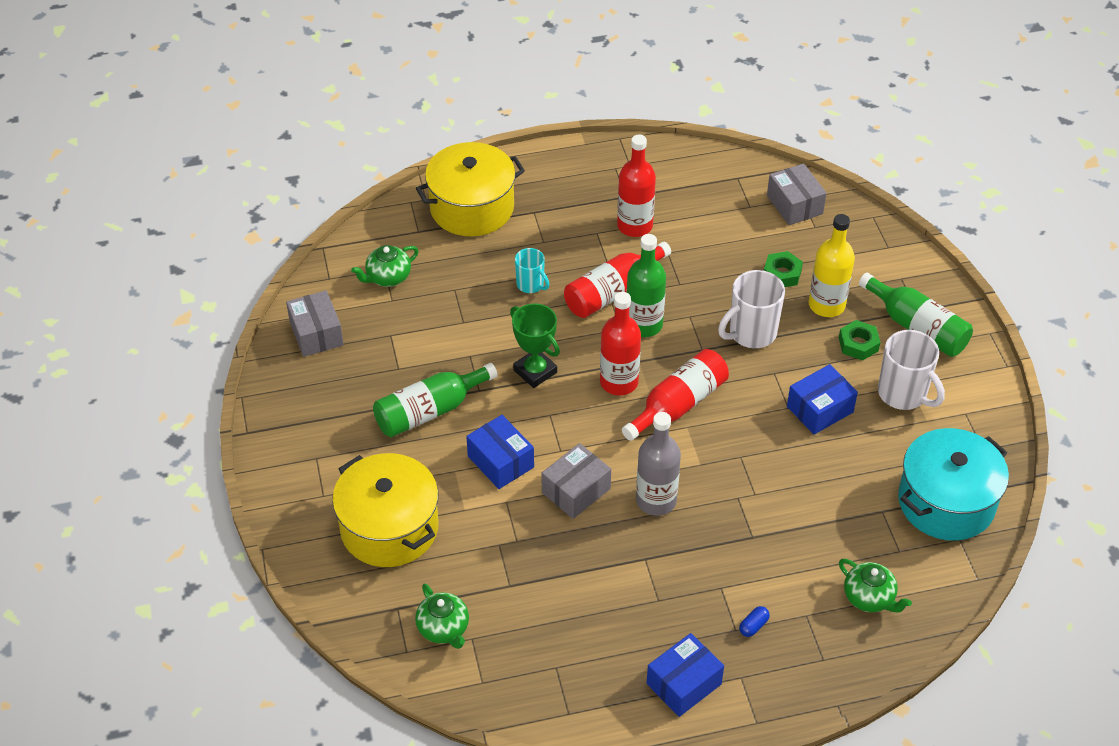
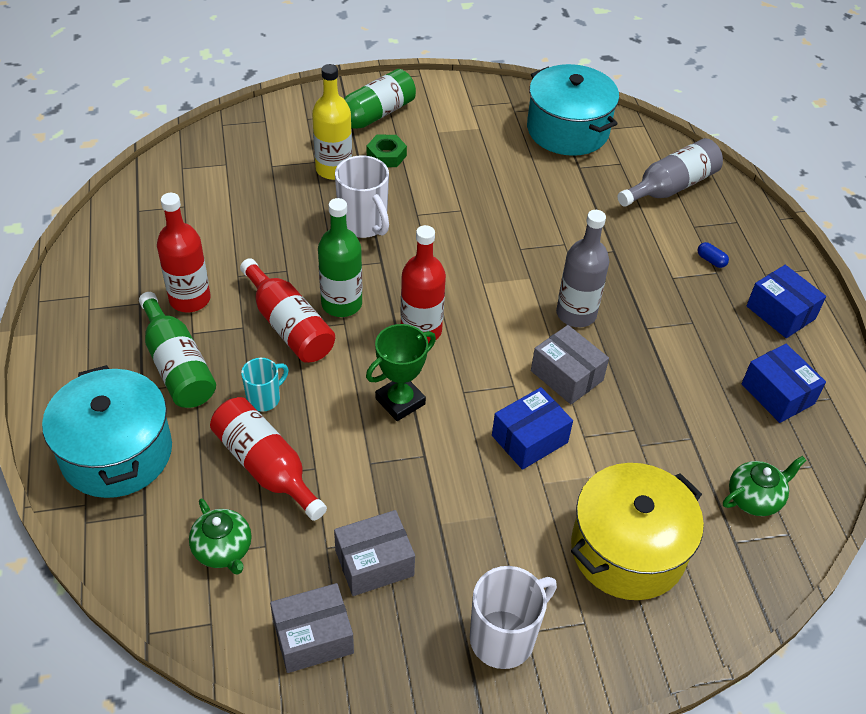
camera: 90 degrees left, 0 degrees up
(429, 411) = (454, 506): green bottle -> green bottle (177, 366)
(472, 207) = (116, 453): yellow pot -> turquoise pot
(678, 404) = (454, 286): red bottle -> red bottle (266, 466)
(782, 274) = (286, 194): green nut -> none
(794, 205) = (191, 174): grey box -> grey box (374, 563)
(820, 409) = (464, 190): blue box -> blue box (777, 394)
(869, 598) = (671, 187): green teapot -> grey bottle
(903, 394) = (448, 137): white mug -> white mug (504, 638)

